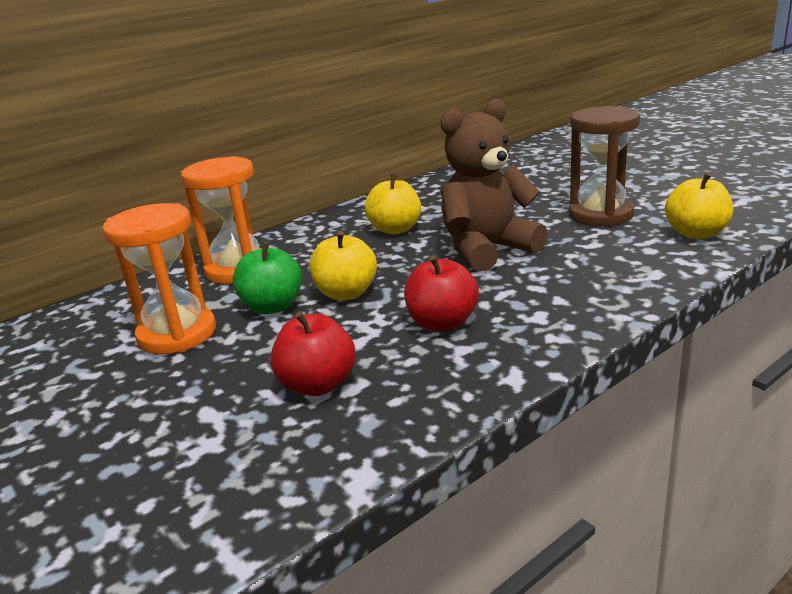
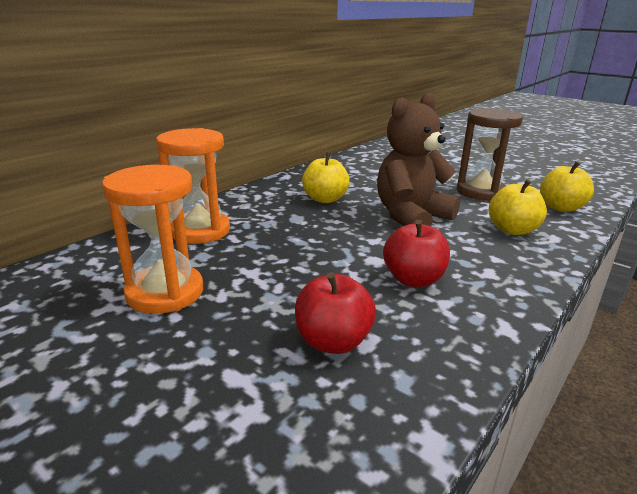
camera: 15 degrees left, 0 degrees up
(272, 307) = (249, 265): green apple -> none
(346, 293) = (312, 253): yellow apple -> yellow apple (512, 230)

